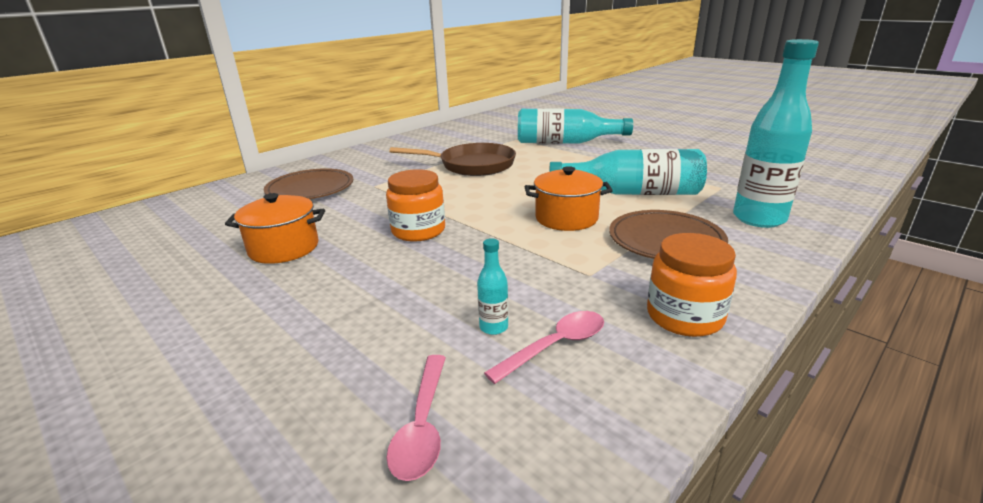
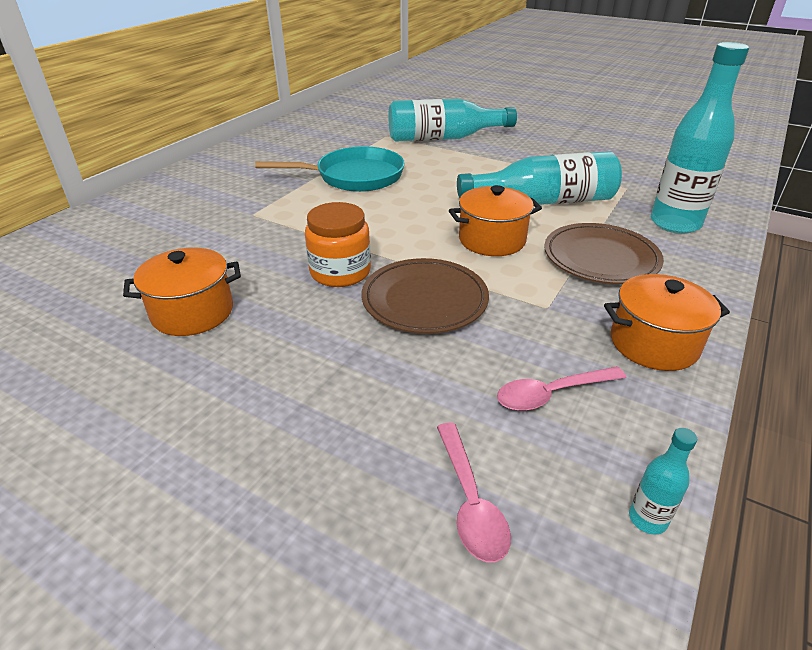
camera: 15 degrees left, 10 degrees up
(310, 189) = (174, 225): brown plate -> brown plate (424, 300)
(472, 165) = (354, 177): brown pan -> turquoise pan
(493, 327) = (483, 381): turquoise bottle -> turquoise bottle (647, 519)
(555, 346) = (552, 394): pink spoon -> pink spoon turned 150 degrees counterclockwise
(684, 316) = (653, 343): orange jar -> orange pot

